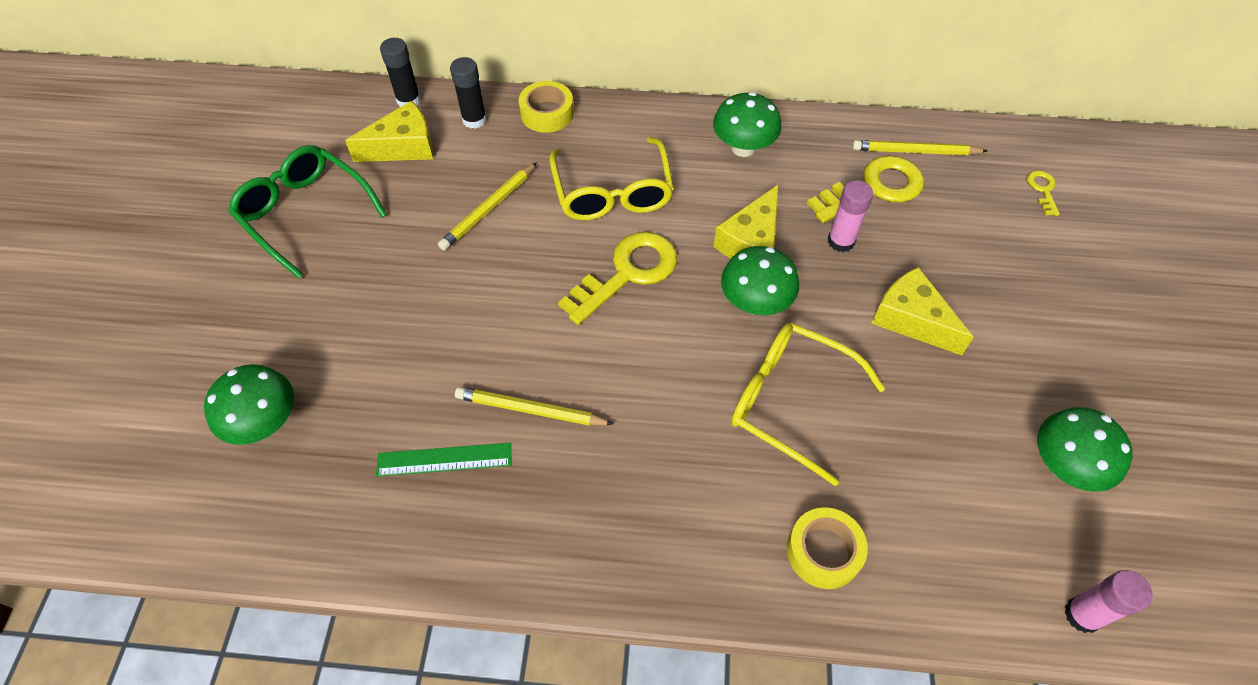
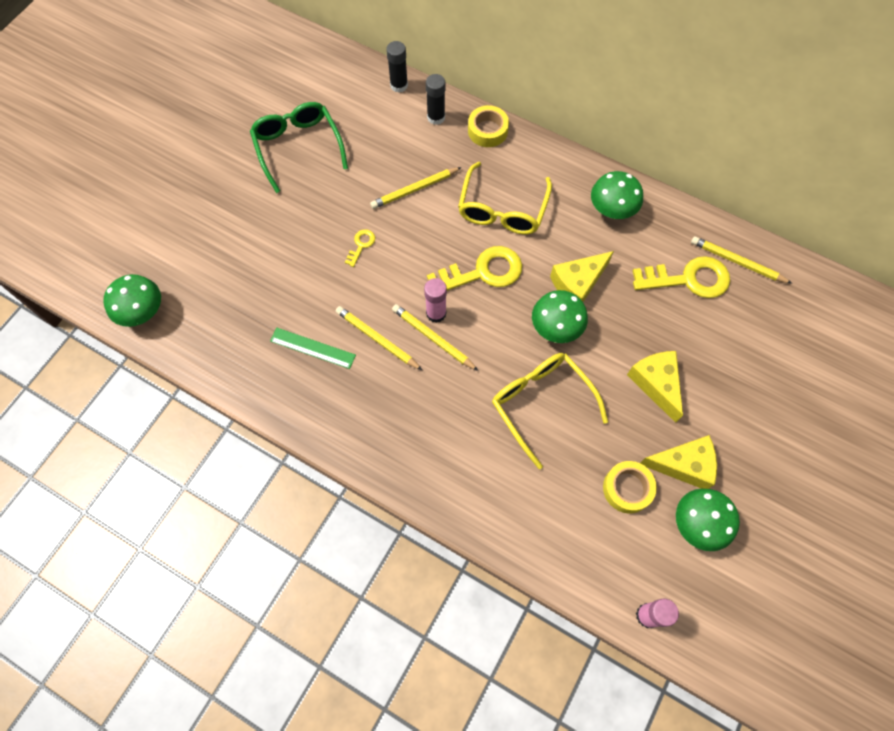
camera: 25 degrees right, 10 degrees up
(265, 423) = (221, 281): green mushroom -> green mushroom (143, 312)
(403, 147) = (380, 121): yellow cheese -> yellow cheese (683, 465)
(605, 377) = (433, 338): none -> yellow pencil
(823, 551) = (509, 504): yellow tape -> yellow tape (627, 488)
(841, 241) = (640, 308): pink glue stick -> pink glue stick (436, 313)
(1042, 190) = (815, 329): yellow key -> yellow key (361, 245)

